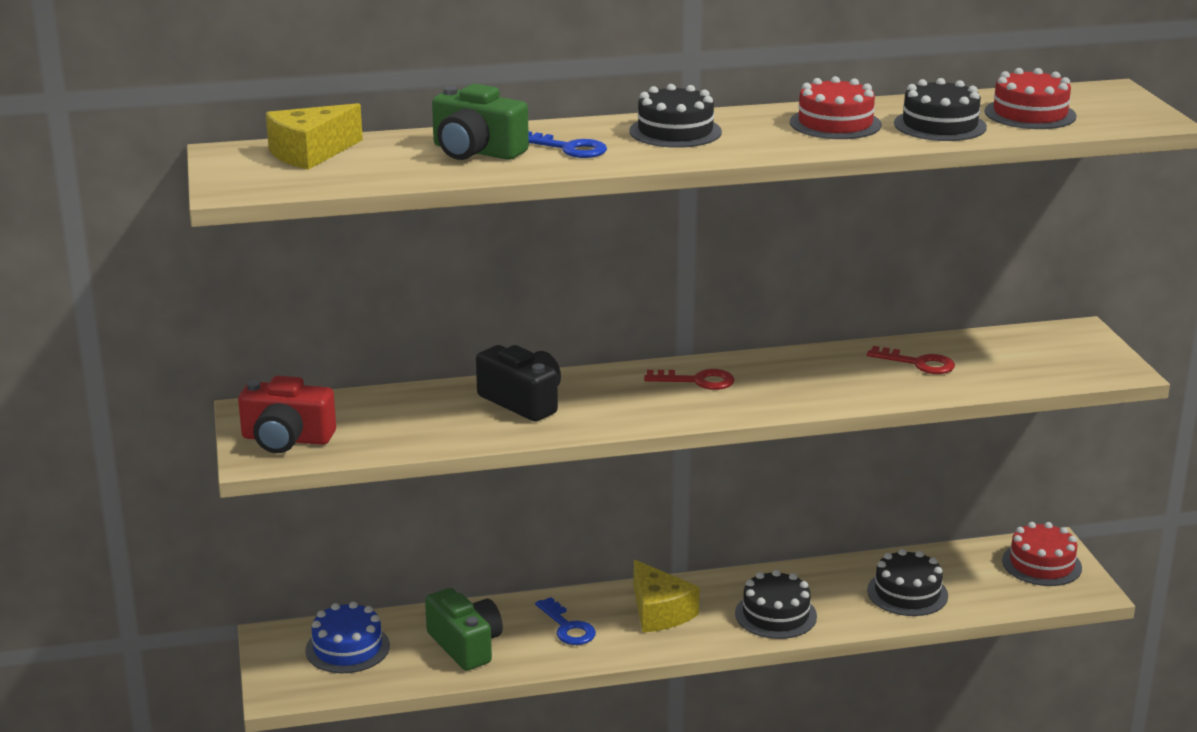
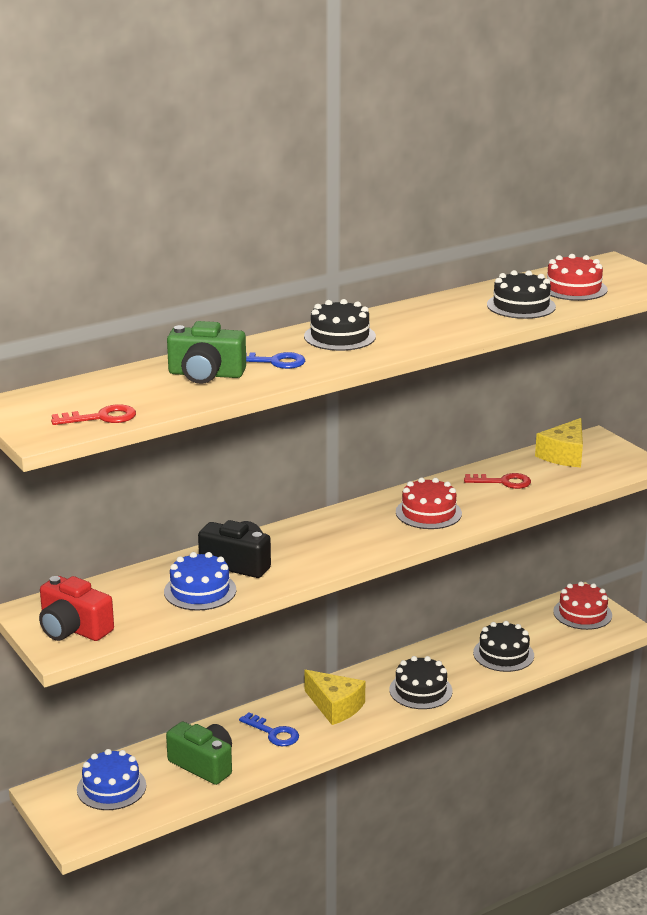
camera: 20 degrees left, 0 degrees up
(286, 439) = (73, 629): red camera -> red camera turned 45 degrees clockwise
(310, 153) = (76, 394): yellow cheese -> yellow cheese (564, 455)
(457, 424) = (200, 591): none -> blue cake
(697, 381) = (356, 523): red key -> red key (101, 418)
(835, 123) = (448, 314): red cake -> red cake (428, 513)

